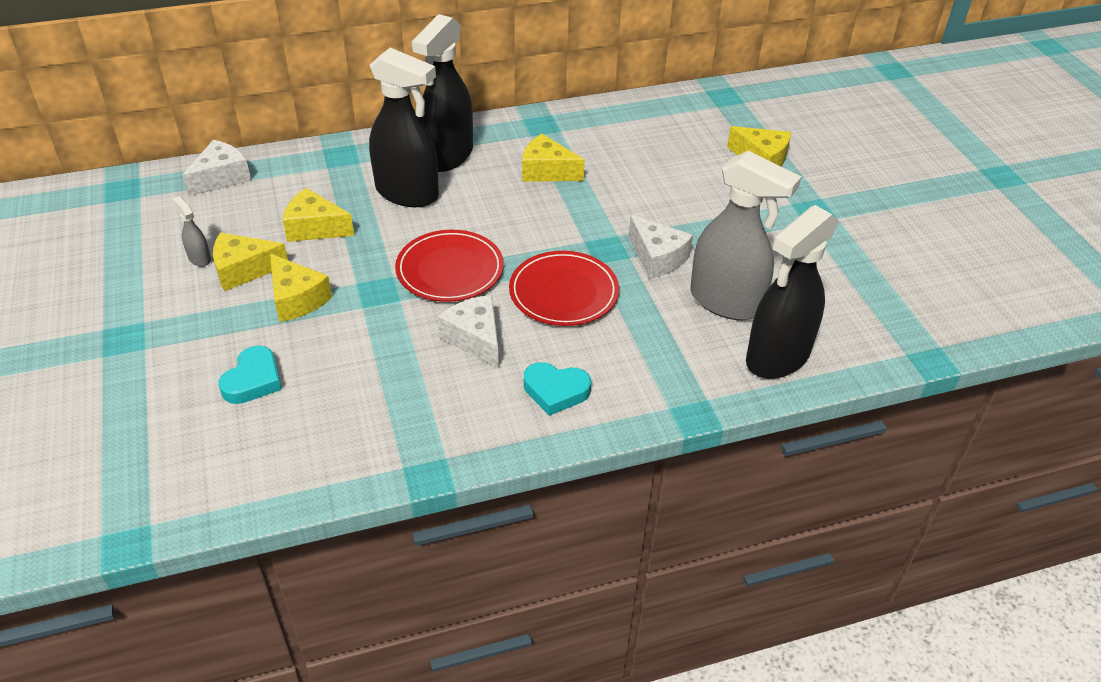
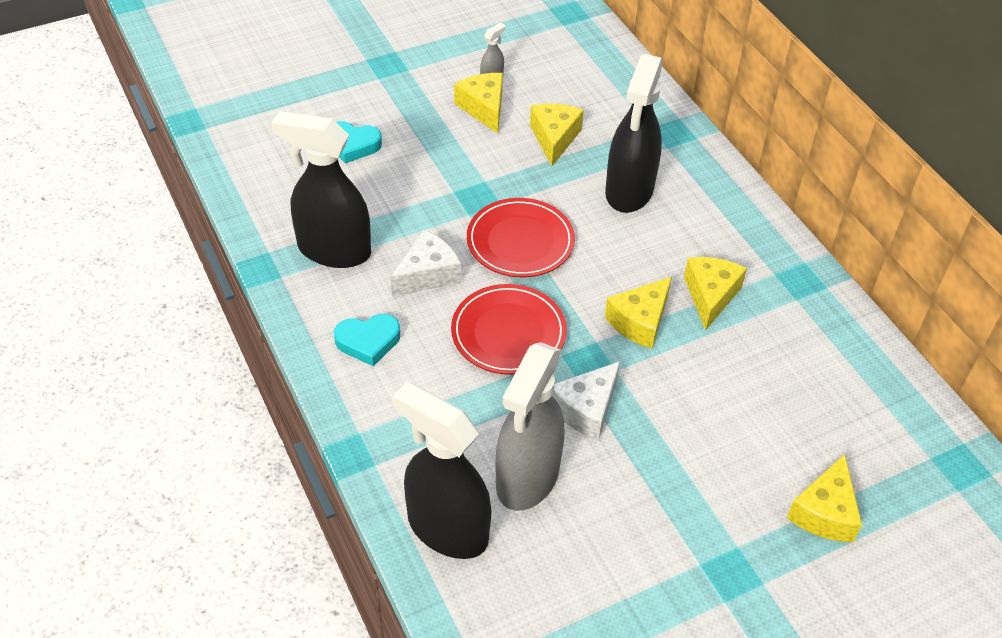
camera: 80 degrees right, 5 degrees up
(221, 177) = (607, 64): white cheese -> none
(297, 299) = (454, 148): yellow cheese -> yellow cheese (640, 321)
(447, 156) = (704, 210): black spray bottle -> black spray bottle (333, 250)
(555, 391) = (368, 341): turquoise heart -> turquoise heart turned 105 degrees counterclockwise

